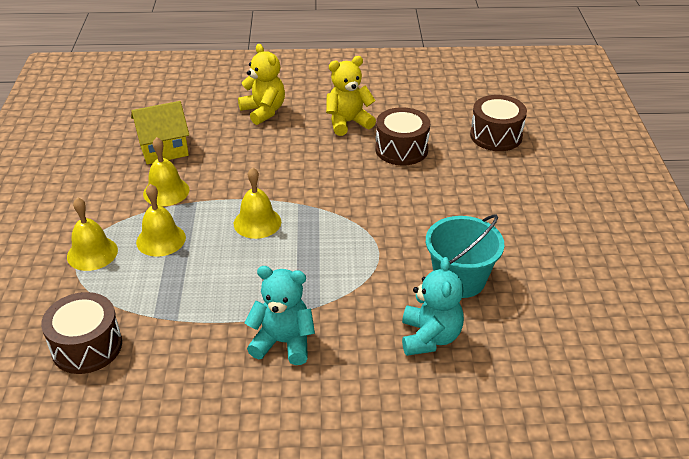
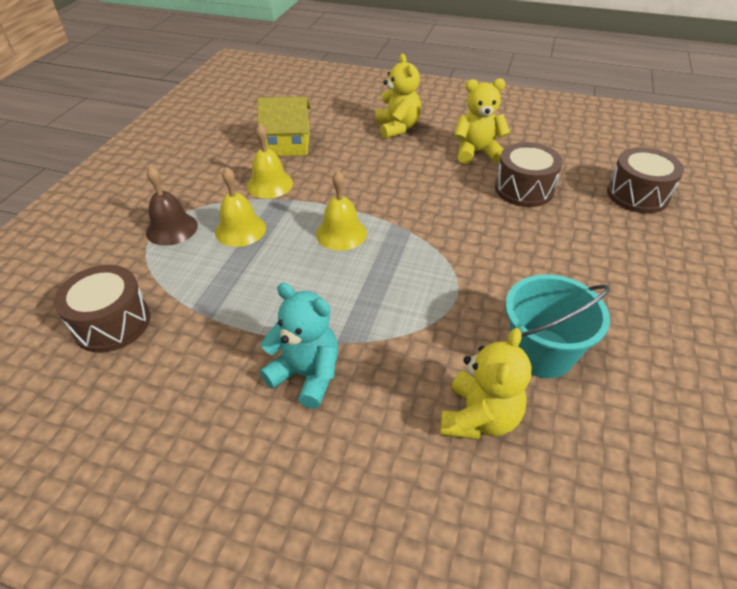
camera: 20 degrees right, 5 degrees up
(92, 253) = (172, 229): yellow bell -> brown bell
(430, 337) = (479, 418): turquoise teddy bear -> yellow teddy bear

